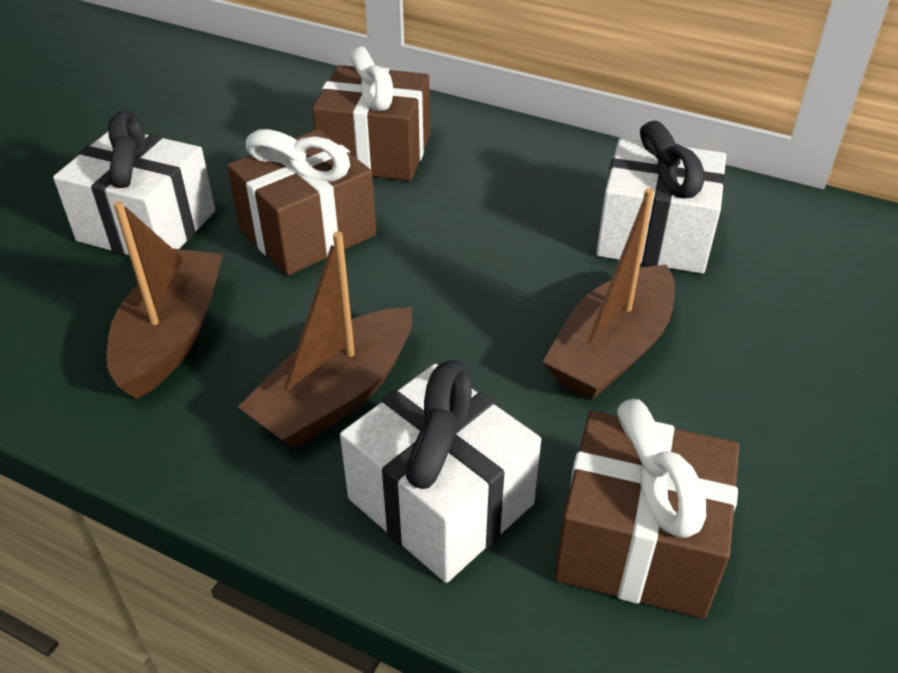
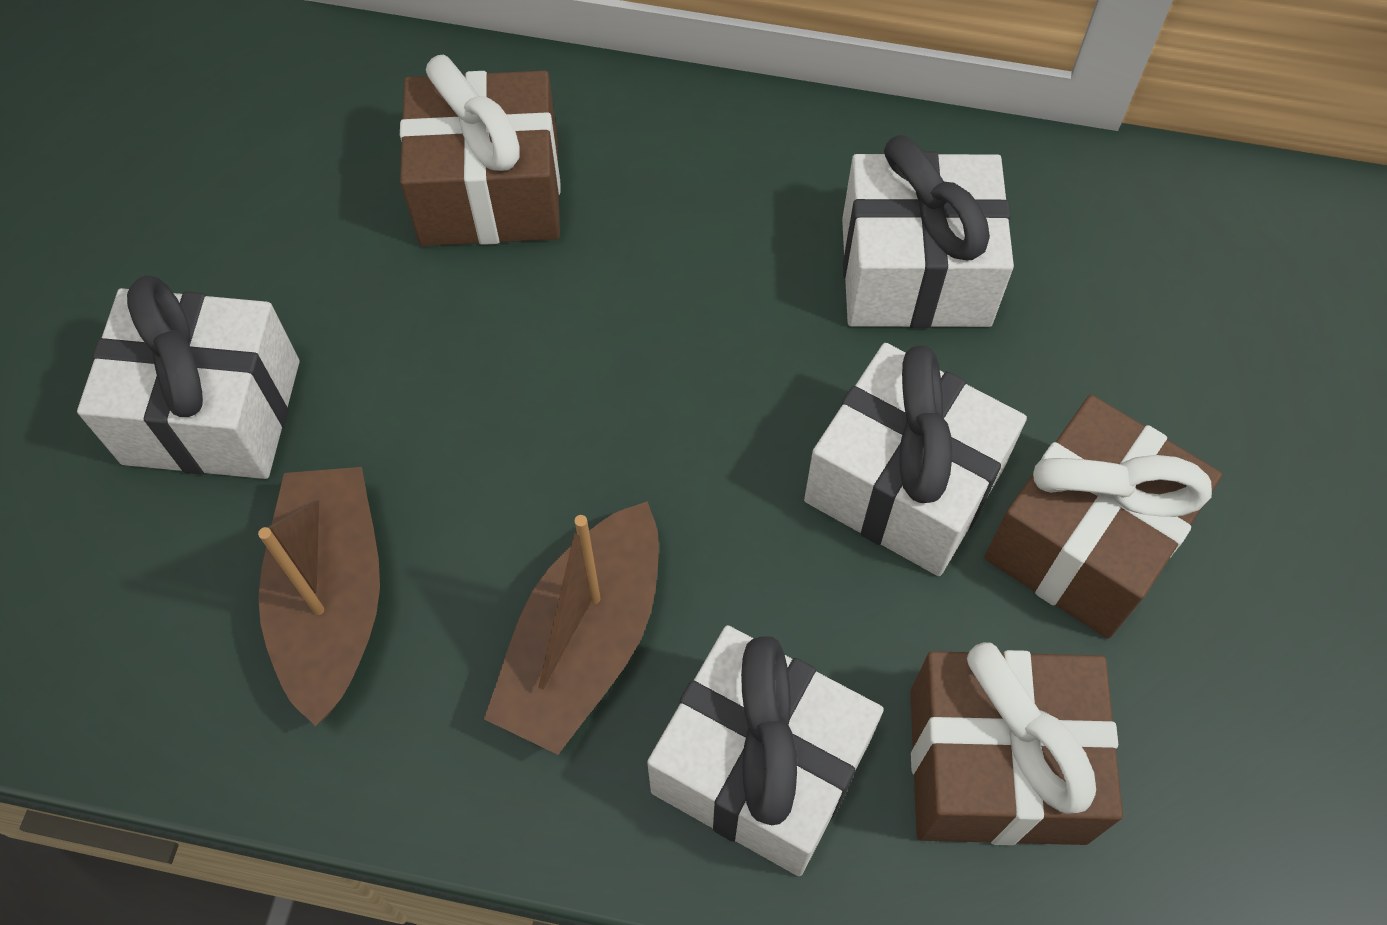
camera: 15 degrees left, 20 degrees up
(307, 232) = (446, 371): brown gift -> brown gift (1084, 540)
(611, 350) = (904, 485): brown boat -> white gift

